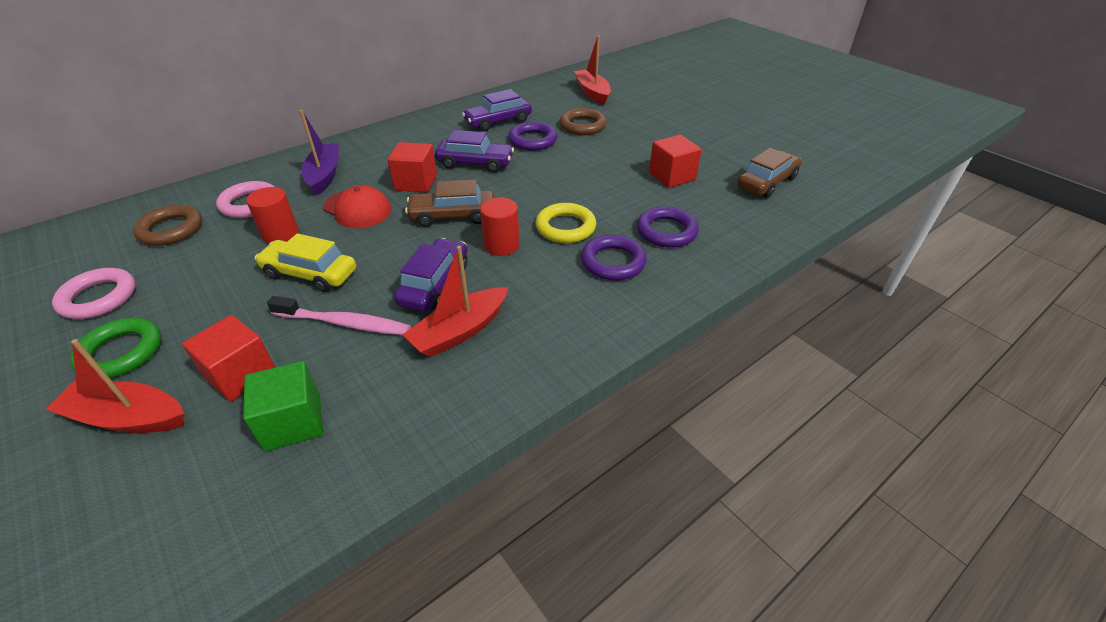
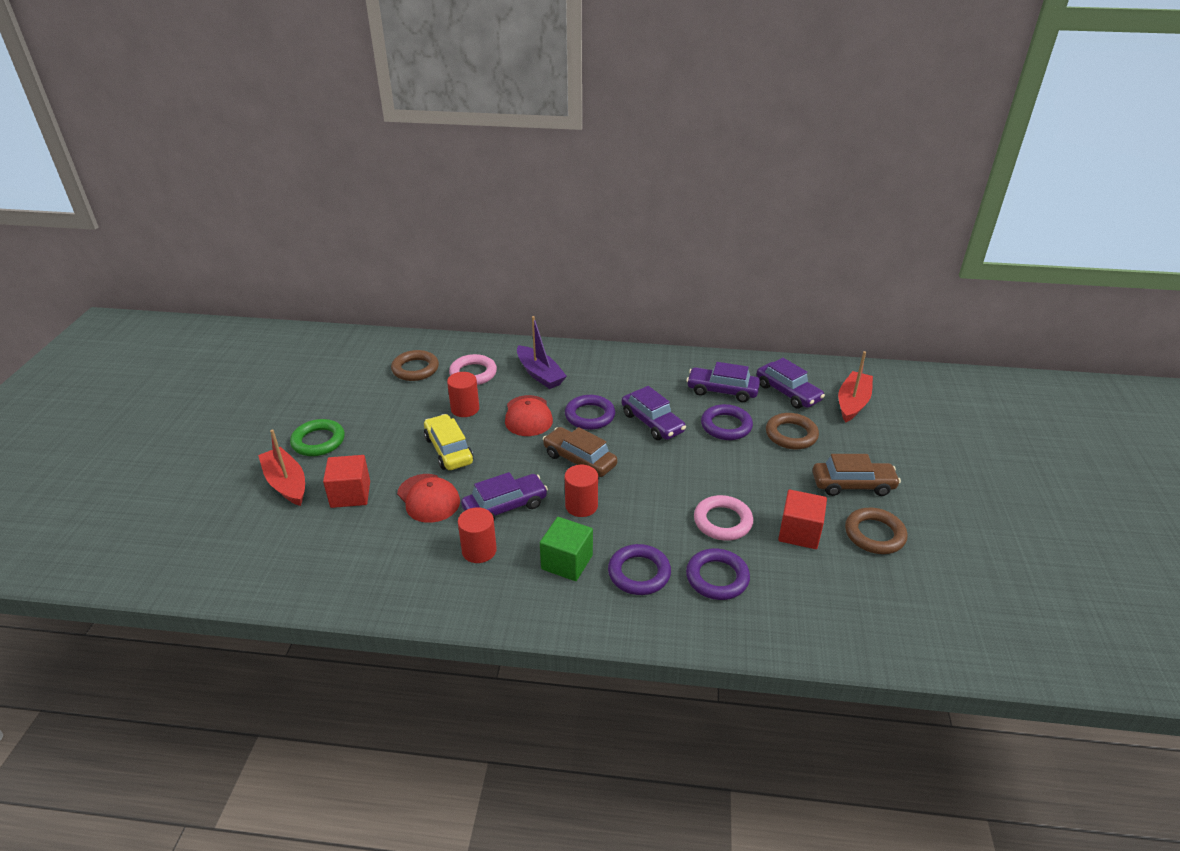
camera: 45 degrees right, 5 degrees down
(98, 298) = (341, 398): pink ring -> pink ring (722, 521)
(293, 422) = (342, 541): green cube -> green cube (567, 562)
(324, 175) = (540, 374): purple boat -> purple boat turned 105 degrees clockwise
(344, 323) = (428, 498): pink toothbrush -> red cap
(416, 182) = (590, 416): red cube -> purple ring
(460, 331) = (479, 550): red boat -> red cylinder
(544, 104) = (788, 393): none -> purple car
(565, 227) = (644, 521): yellow ring -> none
(711, 154) = (874, 534): none -> brown ring
(767, 183) = (884, 597): brown car -> brown car (853, 485)

